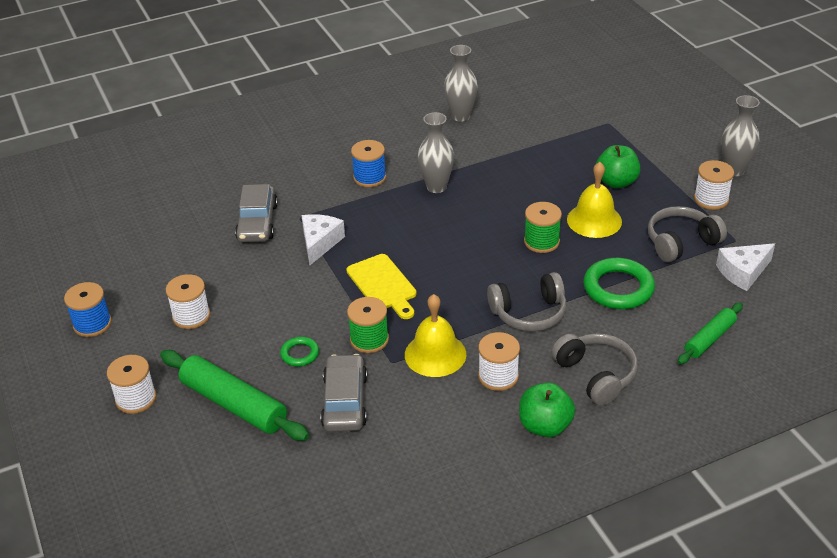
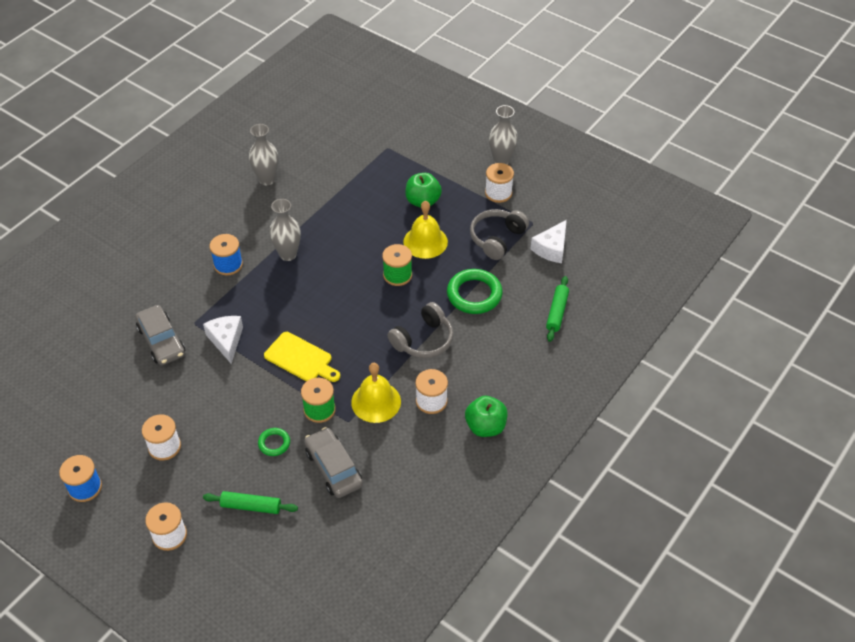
camera: 30 degrees left, 10 degrees up
(234, 404) = (251, 506): green rolling pin -> green rolling pin, size x0.59
(596, 375) = (497, 372): grey headphones -> none

